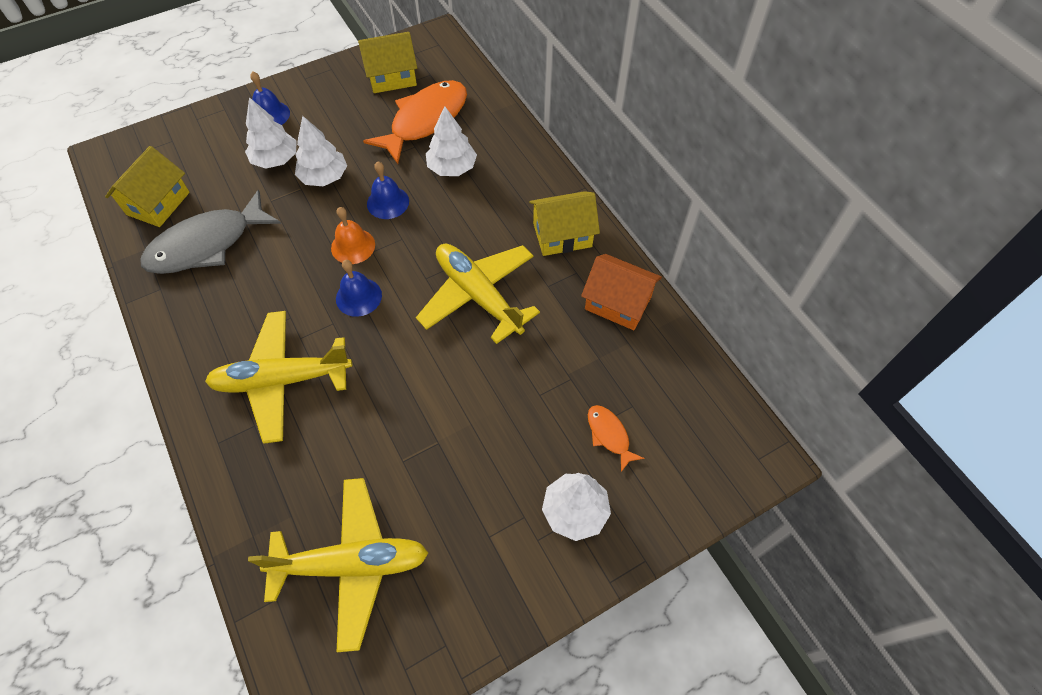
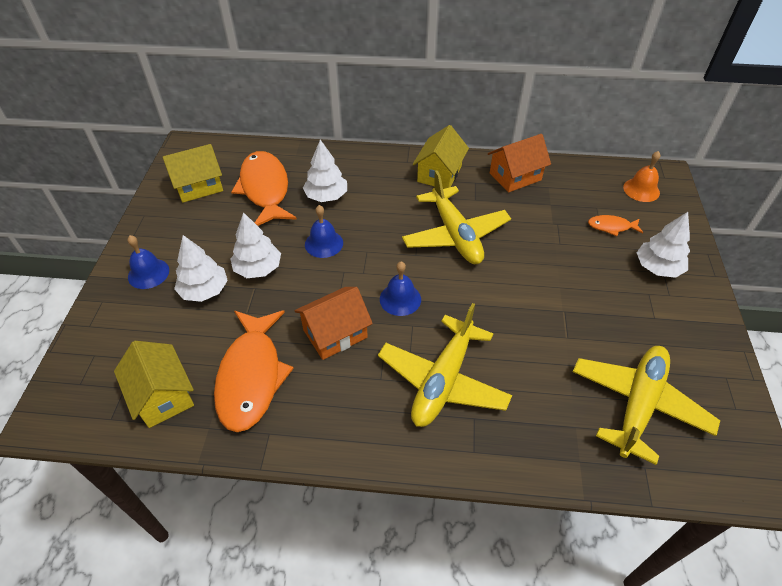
camera: 55 degrees left, 10 degrees down
(207, 244) = (251, 376): grey fish -> orange fish
(286, 272) = (335, 333): none -> orange house
(353, 246) = (347, 281): orange bell -> orange bell (641, 190)
(392, 77) = (199, 186): yellow house -> yellow house turned 45 degrees clockwise
(478, 295) = (455, 235): yellow plane -> yellow plane turned 105 degrees counterclockwise

